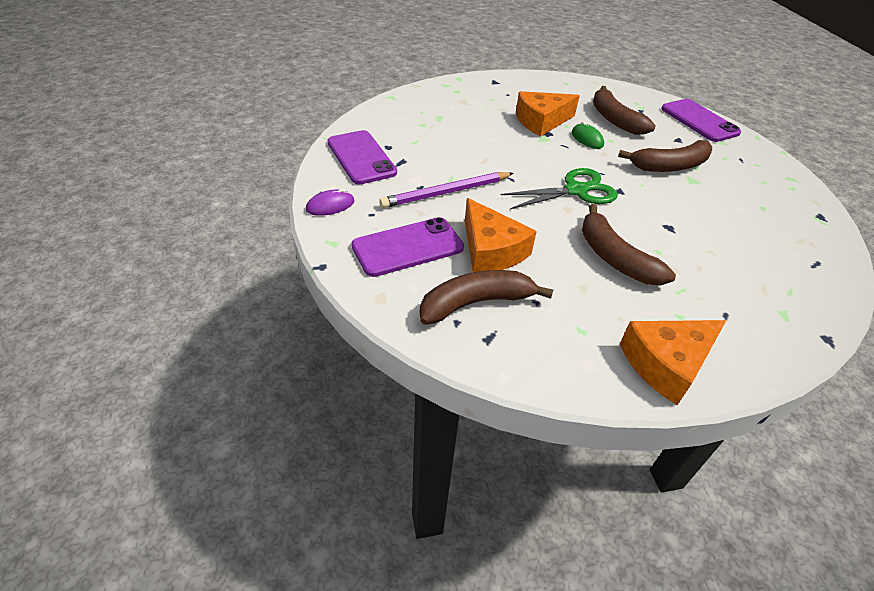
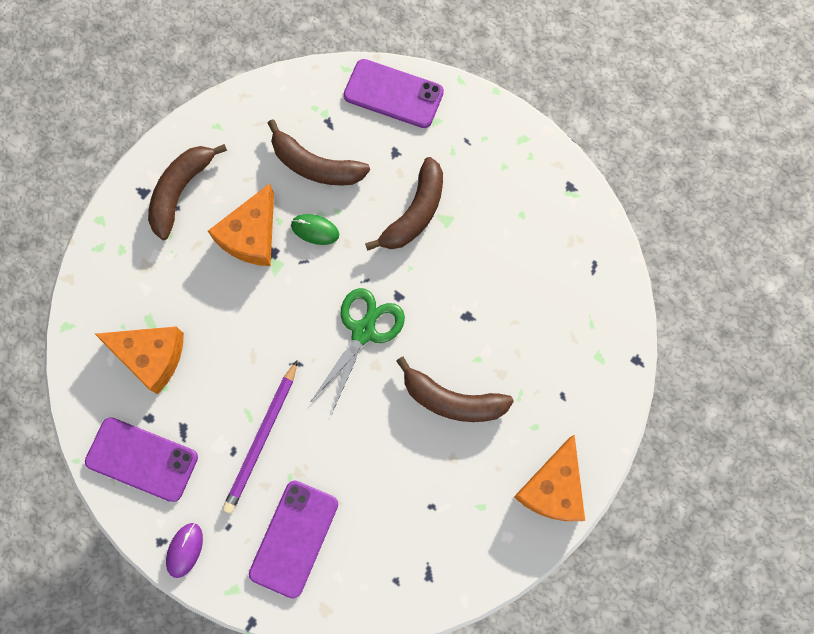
camera: 40 degrees left, 30 degrees up
(476, 303) = (393, 549): brown banana -> brown banana (181, 191)
(491, 250) = (358, 480): orange cheese -> orange cheese (151, 356)

